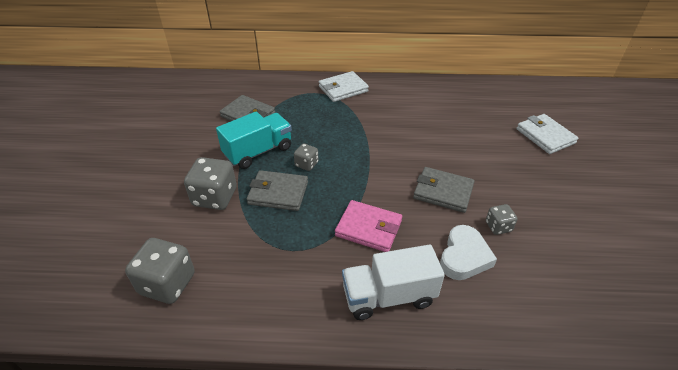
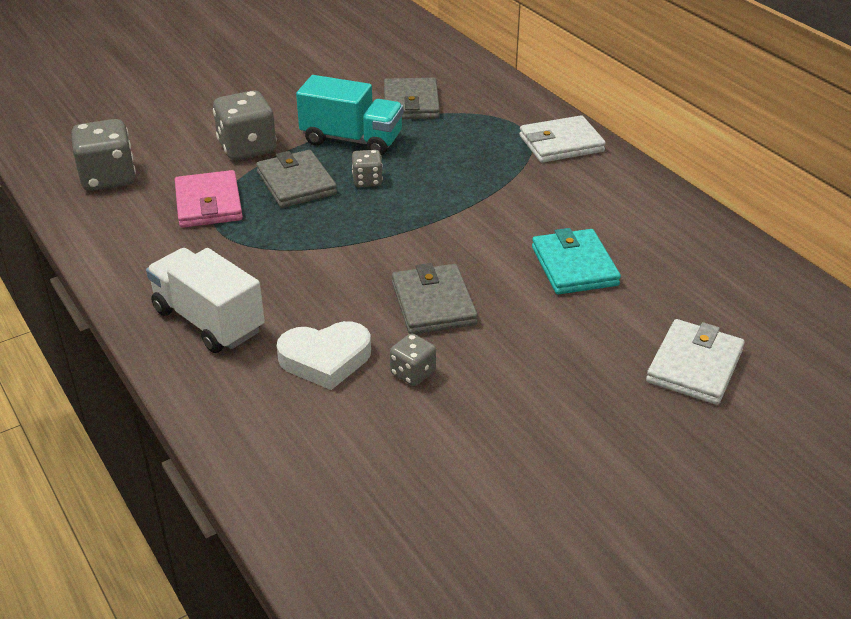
camera: 55 degrees right, 5 degrees down
(343, 89) = (561, 144): white wallet -> white wallet turned 45 degrees counterclockwise
(368, 228) = (302, 268): pink wallet -> pink wallet (209, 204)
(447, 133) = (574, 266): none -> turquoise wallet

